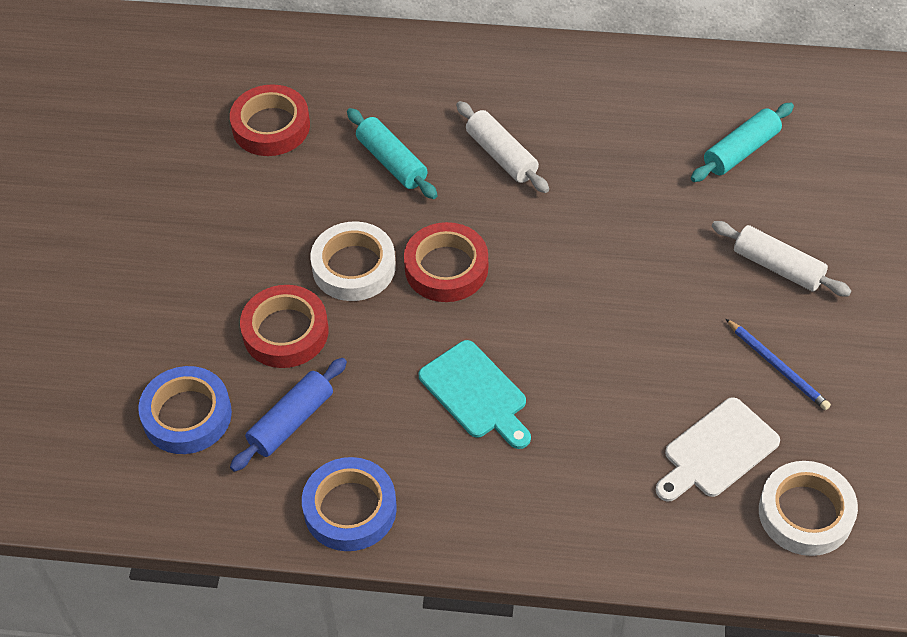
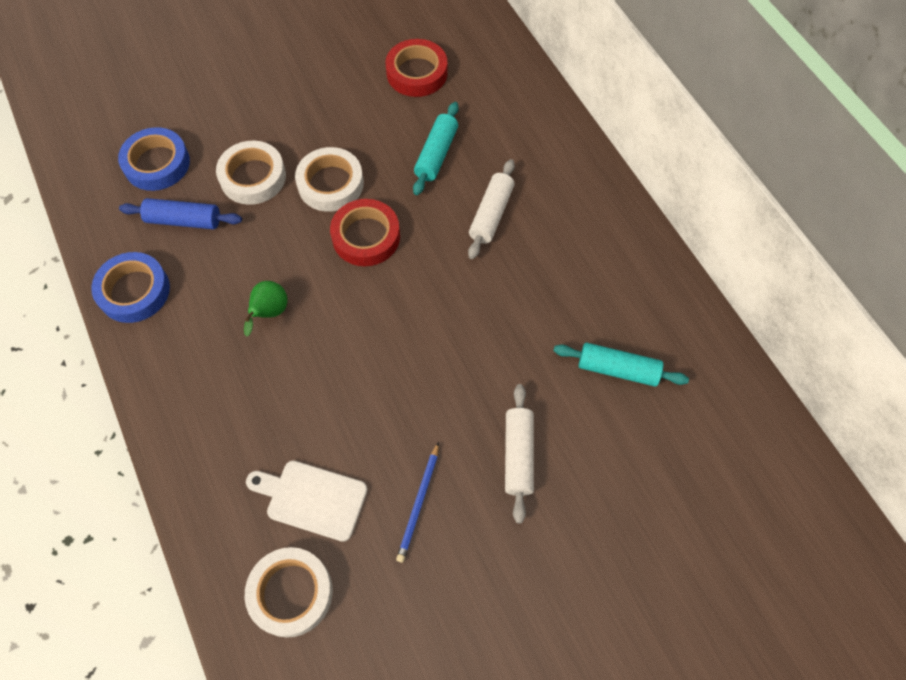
camera: 55 degrees right, 10 degrees up
(285, 332) = (253, 177): red tape -> white tape
(476, 393) = (269, 313): turquoise cutting board -> green pear

